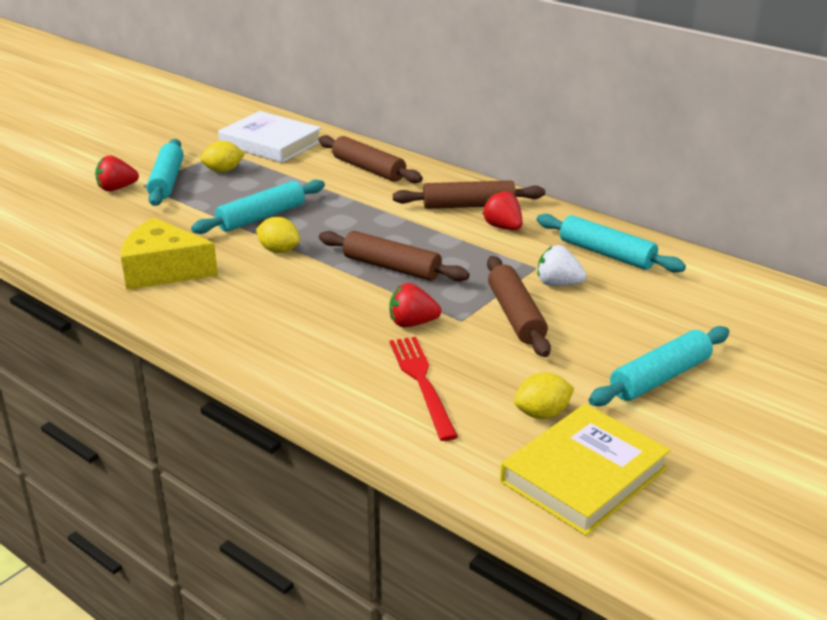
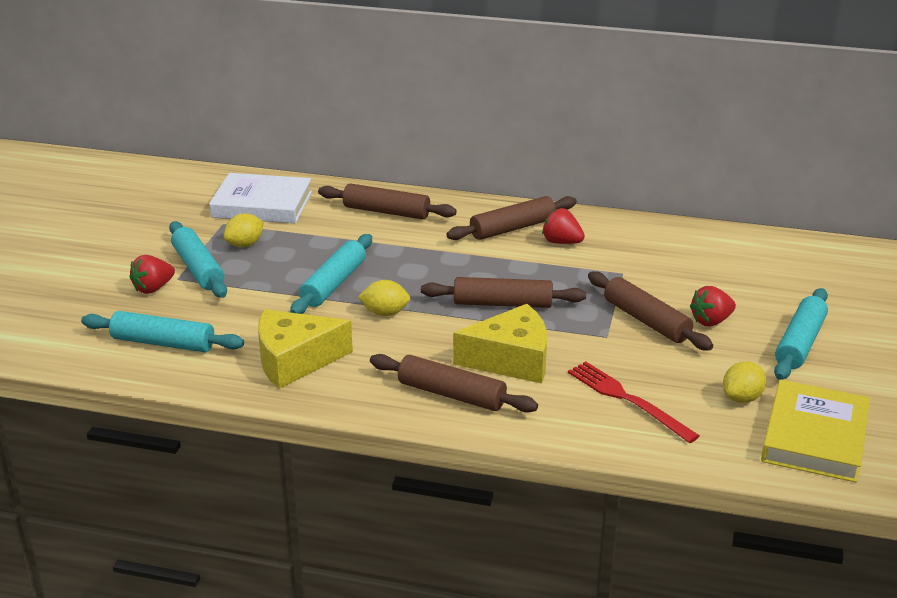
camera: 25 degrees left, 0 degrees up
(263, 333) = (451, 394): none -> brown rolling pin
(348, 317) = (511, 359): none -> yellow cheese
(412, 323) = (570, 350): red strawberry -> red strawberry (711, 321)
(558, 284) = (654, 283): white strawberry -> none
(606, 254) = (667, 246): turquoise rolling pin -> turquoise rolling pin (163, 343)

